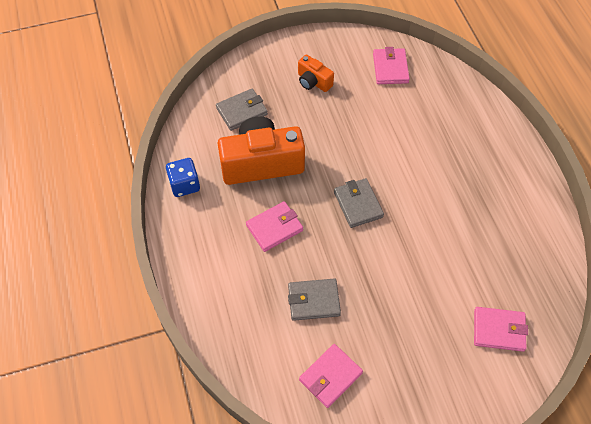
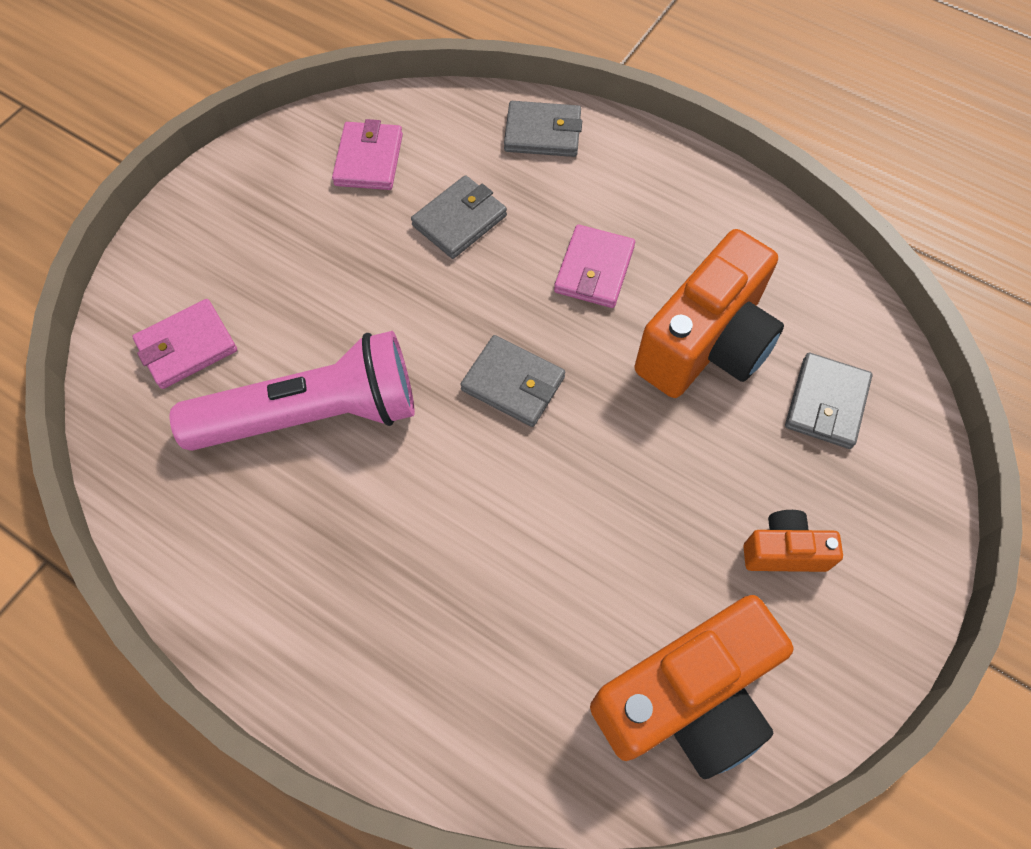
camera: 140 degrees right, 5 degrees up
(184, 185) = (768, 240): blue dice -> none
(224, 320) = (542, 133): none -> grey wallet
(390, 68) = (687, 699): pink wallet -> orange camera
(457, 253) = (312, 414): none -> pink flashlight

